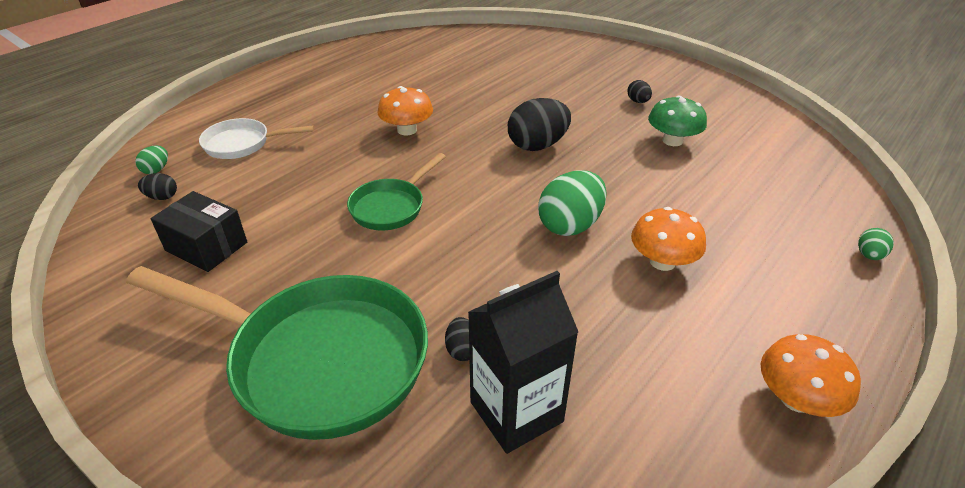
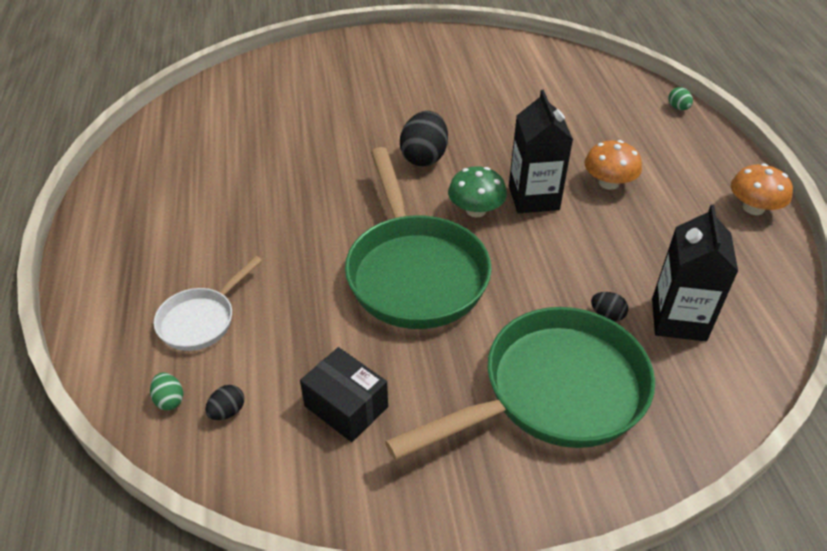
camera: 50 degrees left, 5 degrees up
(206, 246) = (346, 406): black box -> black box turned 60 degrees clockwise
(391, 207) = (414, 272): green pan -> green pan, size x1.97
(407, 130) = (314, 209): orange mushroom -> none
(570, 225) = (533, 198): green egg -> black carton
(638, 101) = (428, 80): black egg -> none
(672, 140) = (493, 98): green mushroom -> green mushroom (476, 210)

